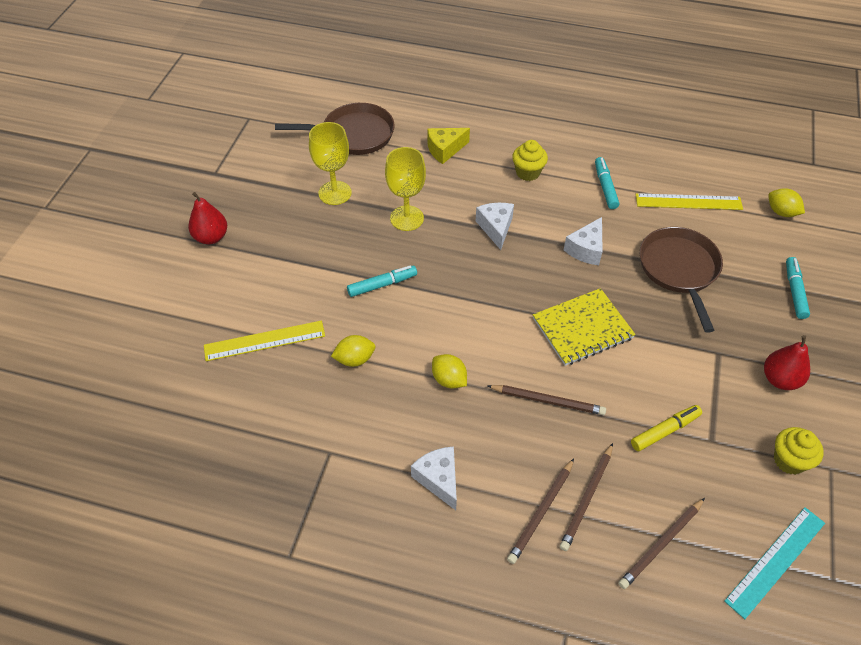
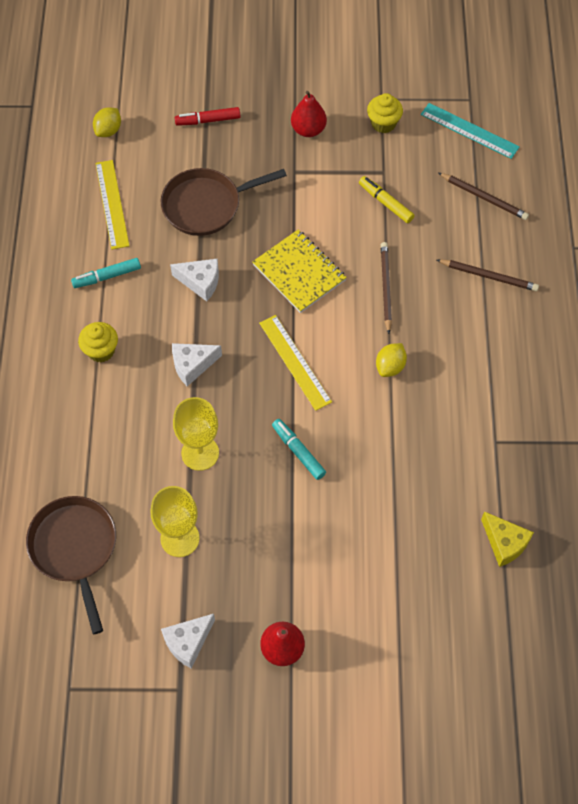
camera: 105 degrees left, 10 degrees up
(264, 341) = (400, 538): yellow ruler -> yellow ruler (295, 362)
(355, 359) = (394, 450): yellow lemon -> none
(439, 479) = (488, 352): white cheese -> white cheese (188, 642)
(445, 150) = (81, 441): yellow cheese -> yellow cheese (504, 543)
(587, 498) = (465, 248): brown pencil -> none
(794, 291) = (208, 120): turquoise marker -> red marker

